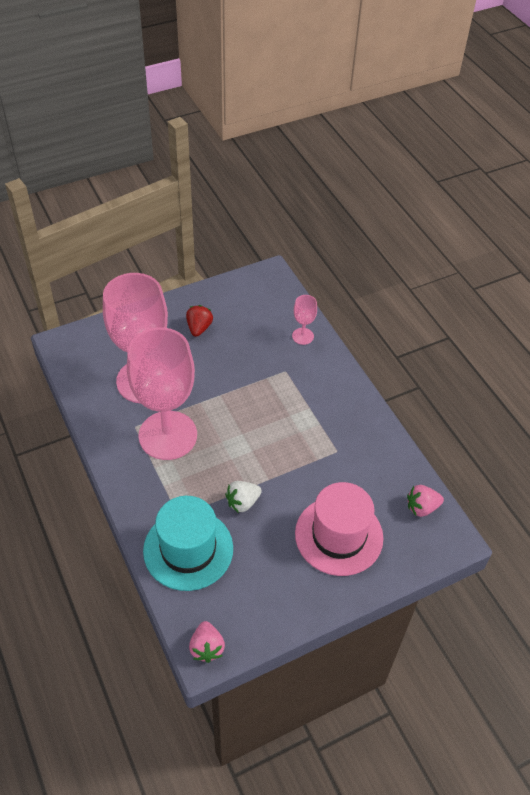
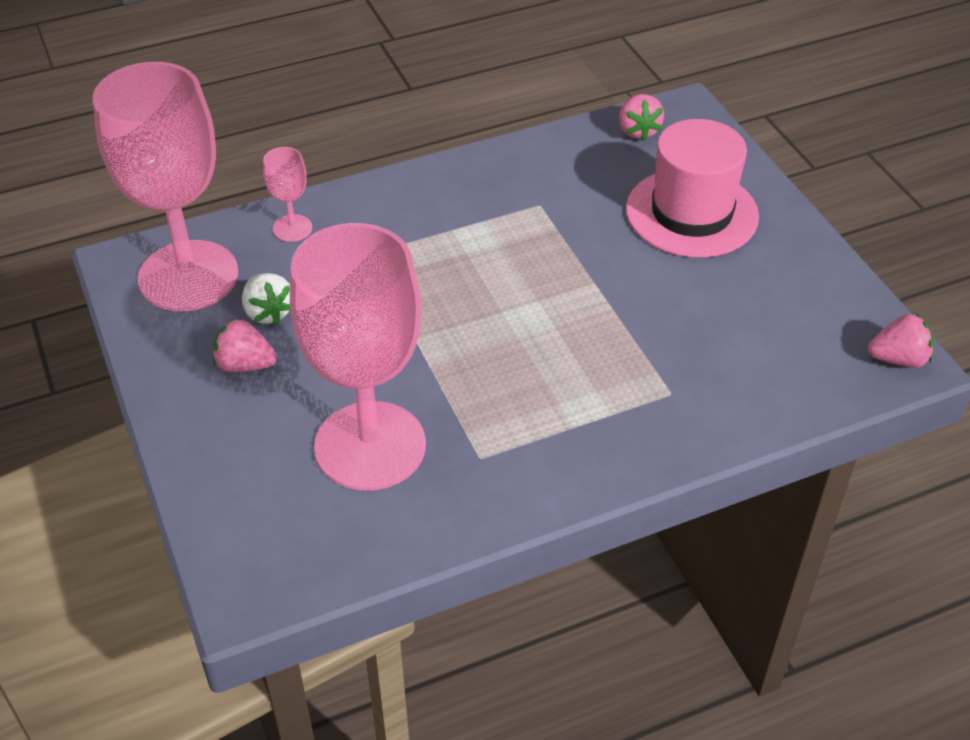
camera: 85 degrees left, 5 degrees down
(168, 435) = (503, 409): pink goblet -> pink goblet (188, 276)
(188, 549) = (734, 380): turquoise hat -> none
(199, 328) = (245, 365): red strawberry -> pink strawberry
(242, 502) = (640, 314): white strawberry -> white strawberry (268, 312)

